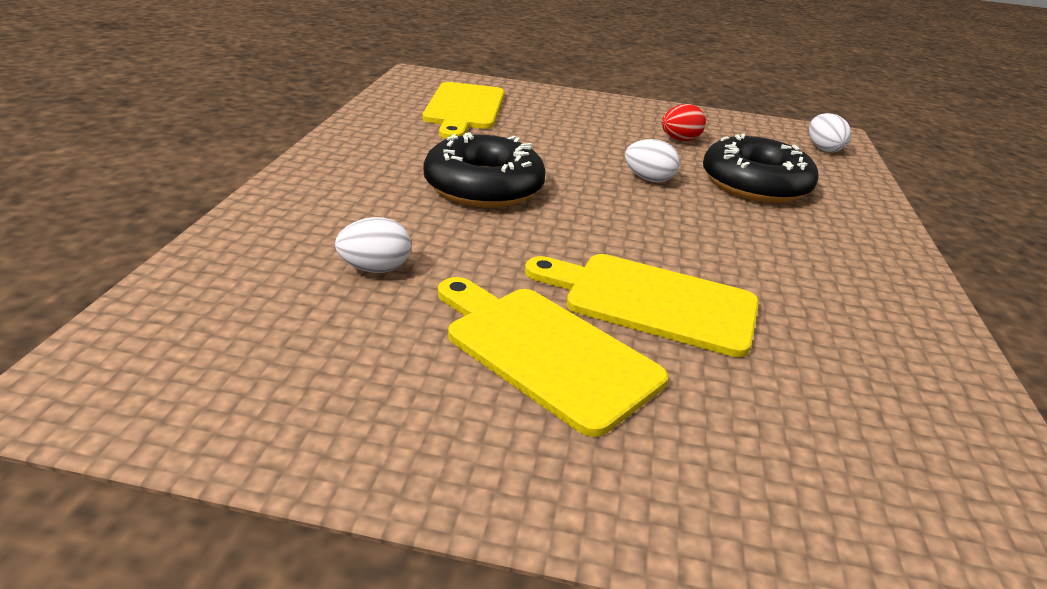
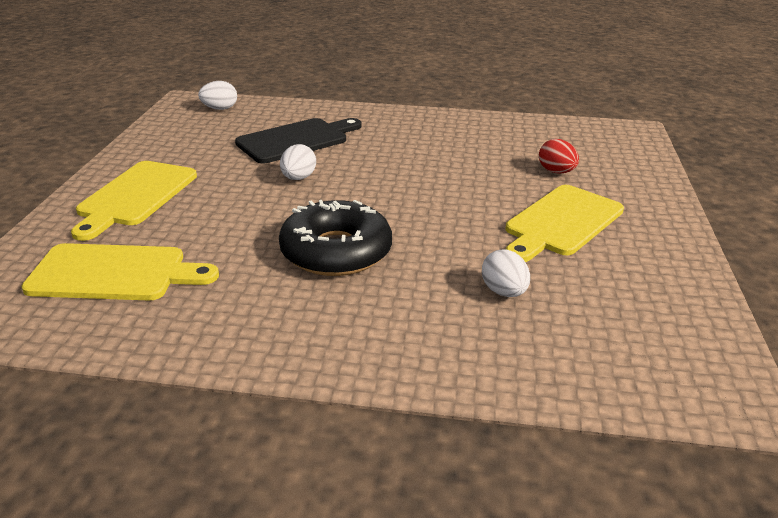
camera: 90 degrees left, 0 degrees up
(652, 302) = (487, 188): yellow cutting board -> yellow cutting board (135, 196)
(679, 140) = (206, 160): red egg -> red egg (556, 172)
(755, 184) = (296, 140): black donut -> black cutting board

